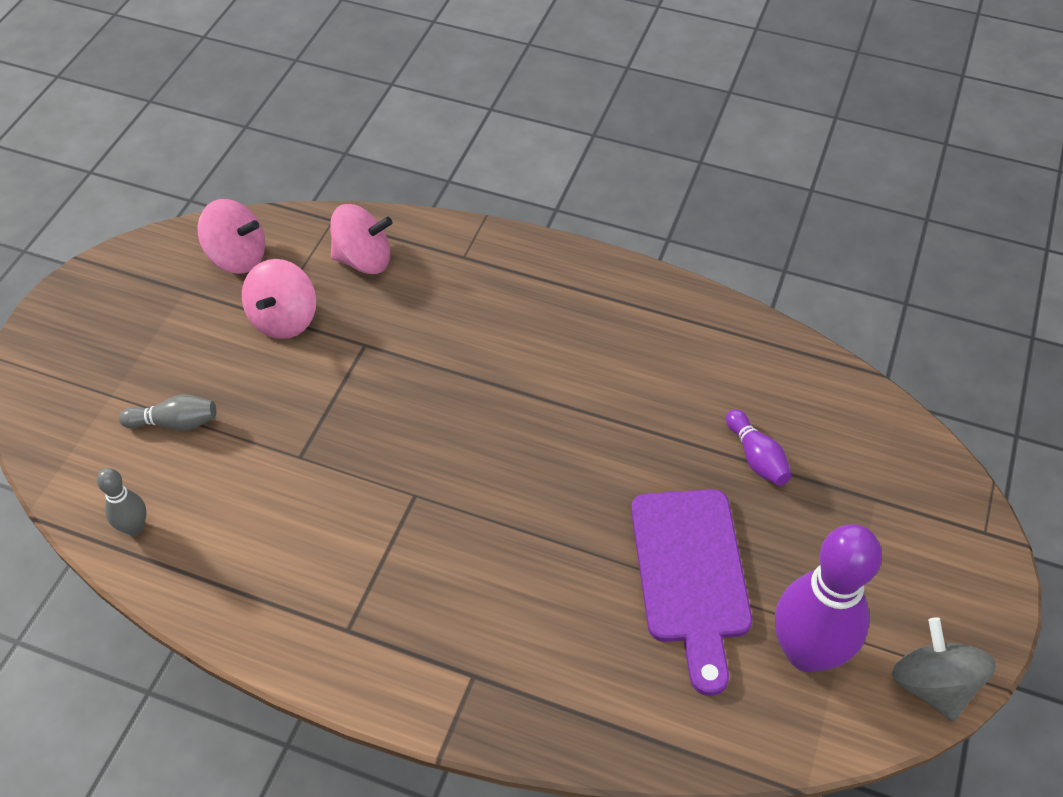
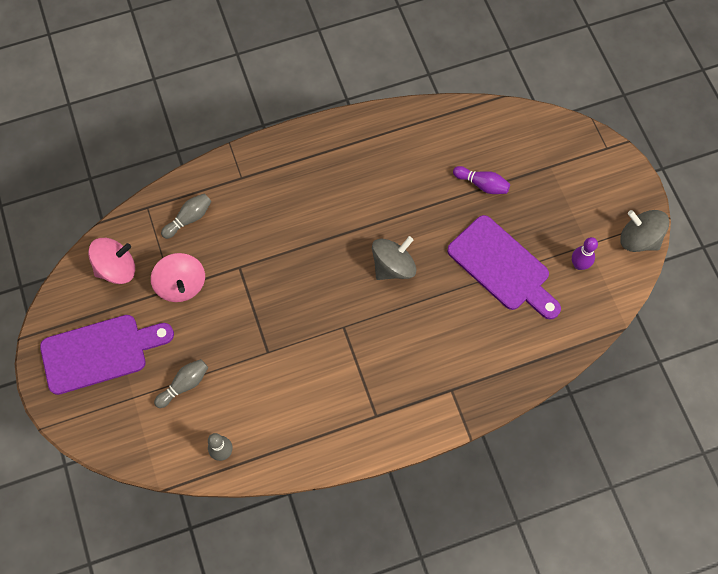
camera: 40 degrees left, 15 degrees up
(130, 325) = (100, 352): none -> purple cutting board
(363, 260) = (189, 219): pink spinning top -> grey bowling pin
(545, 471) = (393, 266): none -> grey spinning top
(806, 652) = (579, 265): purple bowling pin -> purple bowling pin, size x0.47

